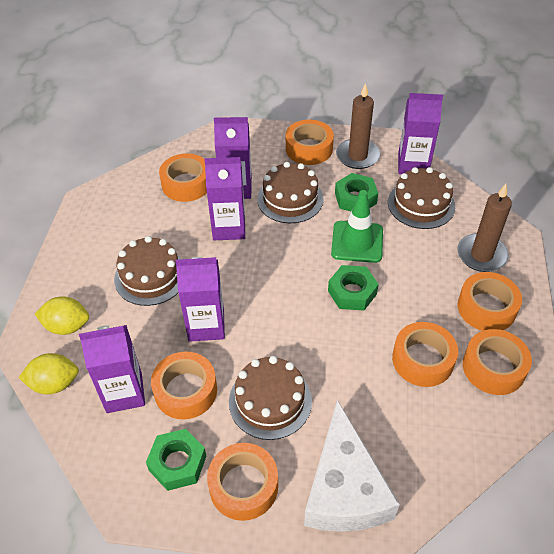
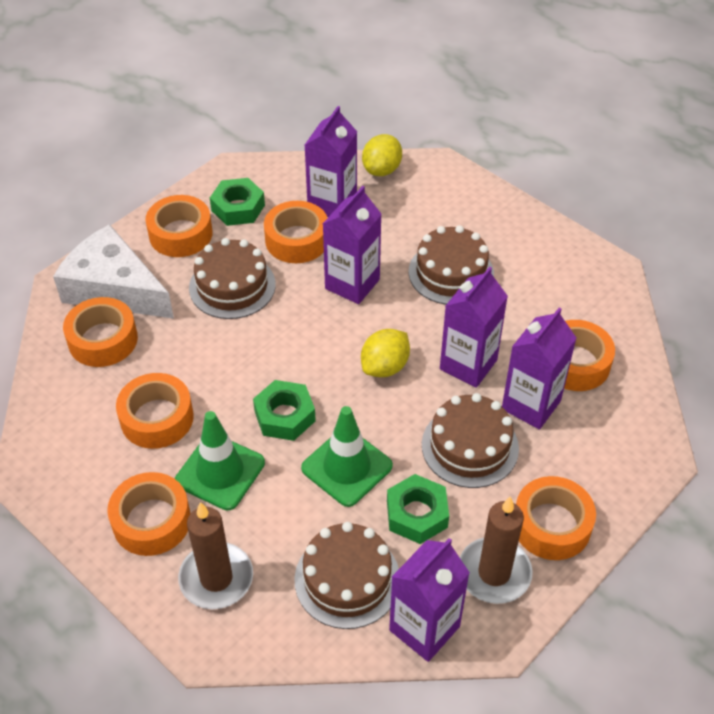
camera: 125 degrees right, 0 degrees up
(67, 326) = (438, 196): yellow lemon -> yellow lemon (385, 367)
(422, 297) = (220, 472): none -> green traffic cone
(493, 367) = (91, 468): orange tape -> orange tape (103, 340)

